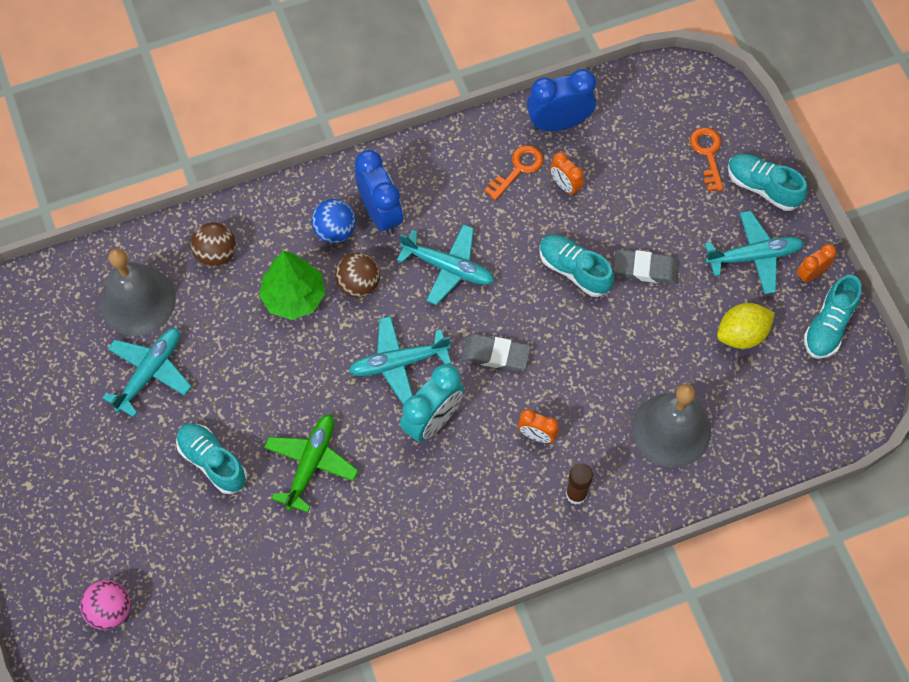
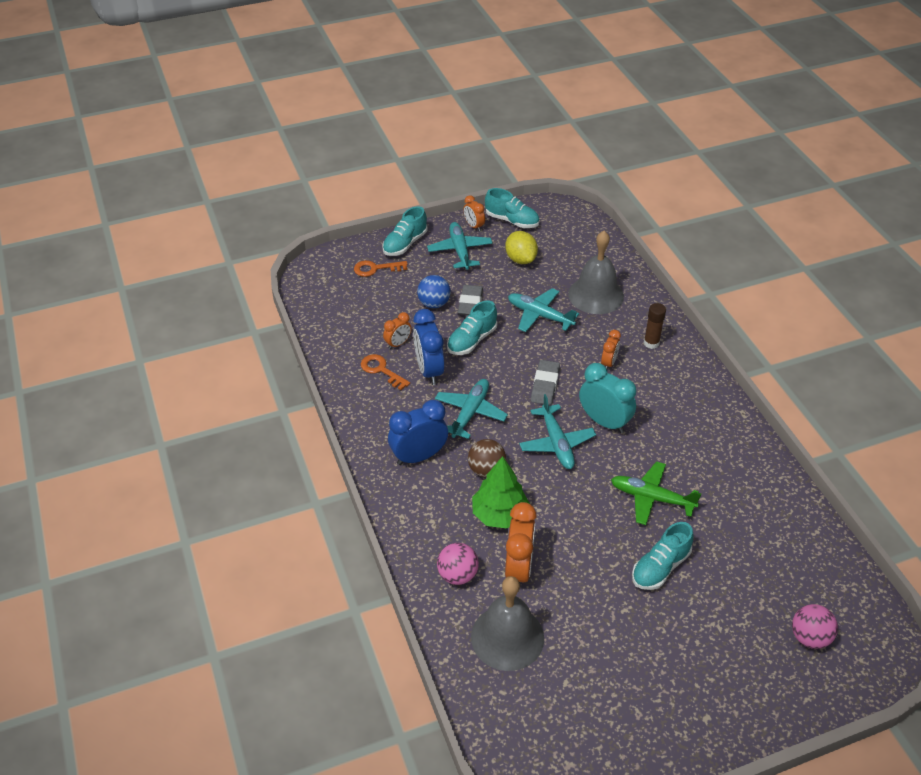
camera: 90 degrees left, 20 degrees down
(150, 372) = (580, 621): turquoise plane -> turquoise plane (540, 315)
(216, 254) = (457, 575): brown ball -> pink ball
(220, 314) = (518, 569): none -> orange clock
(335, 231) = (435, 487): blue ball -> blue ball (434, 303)
(559, 123) = (340, 346): blue clock -> blue clock (429, 370)

